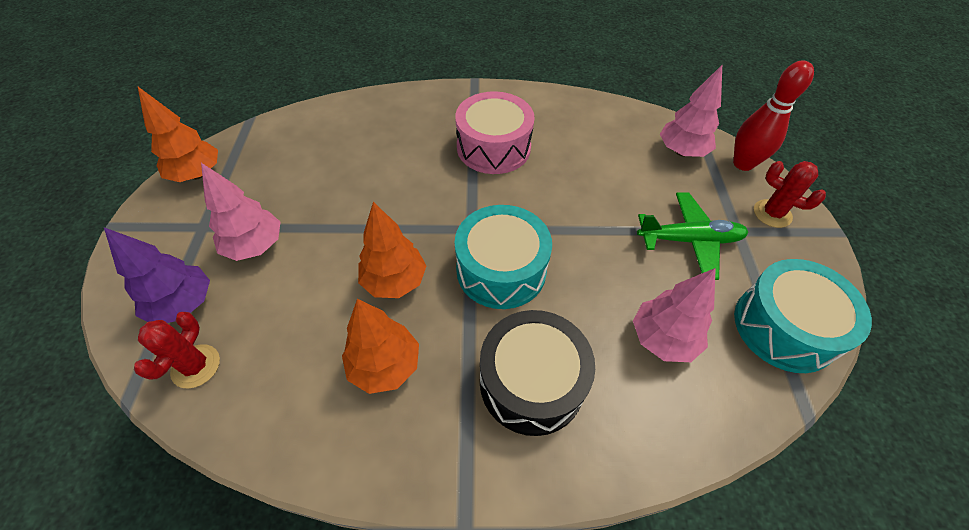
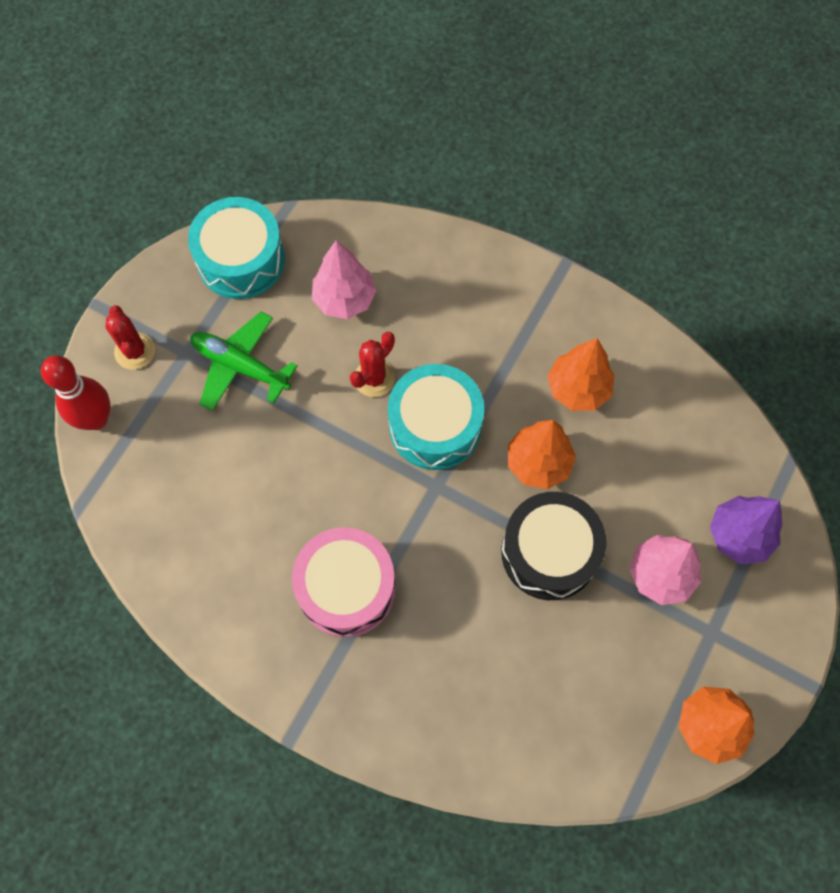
camera: 150 degrees left, 15 degrees up
(196, 366) = (733, 465): red cactus -> red cactus (374, 378)
(531, 382) = (470, 320): black drum -> black drum (549, 552)
(681, 152) = (143, 468): pink tree -> none

